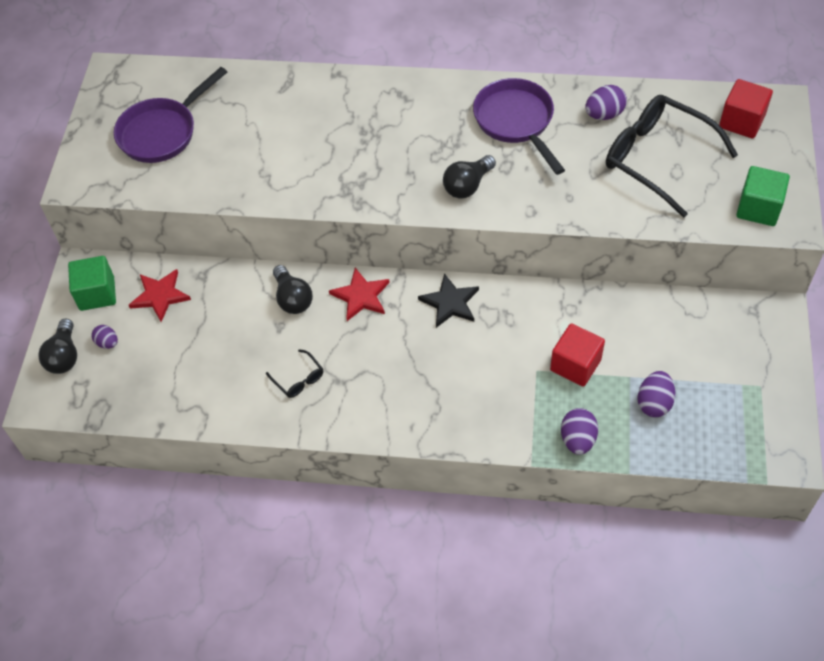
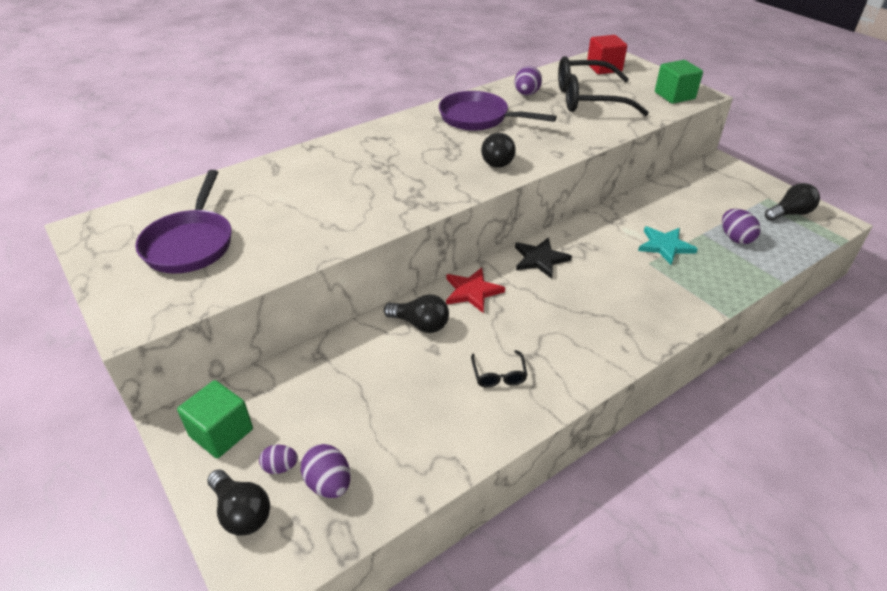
camera: 45 degrees left, 15 degrees down
(160, 296) = (293, 394): red star -> none
(298, 379) = (499, 375): black glasses -> black glasses turned 75 degrees clockwise
(575, 365) = (665, 246): red cube -> turquoise star
(578, 439) = (730, 284): purple egg -> purple egg (329, 483)
(754, 417) = (789, 213): none -> black light bulb

